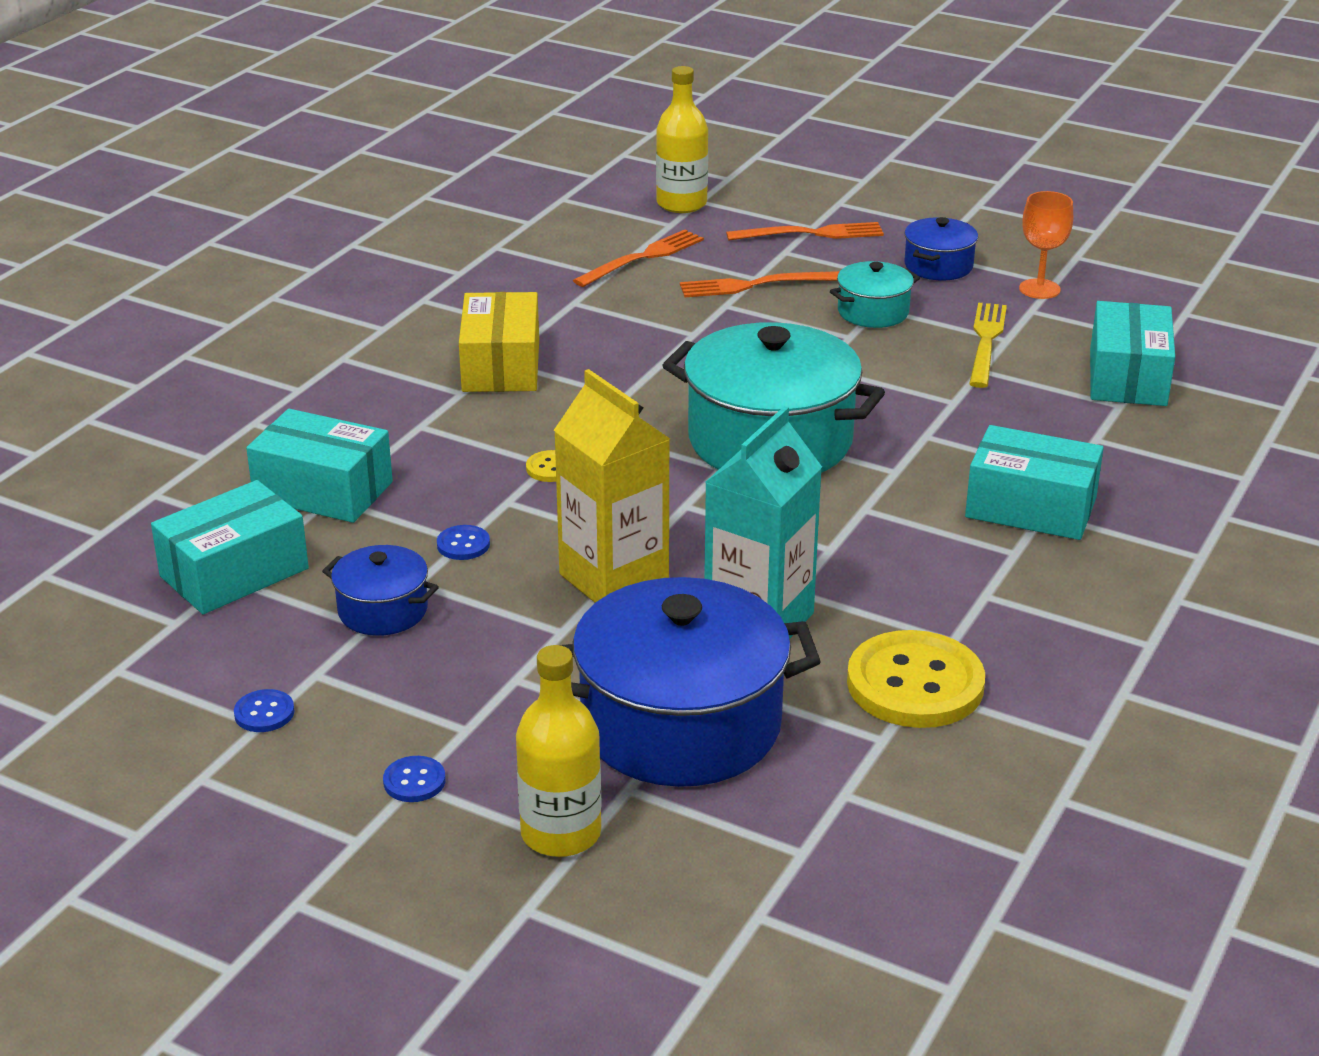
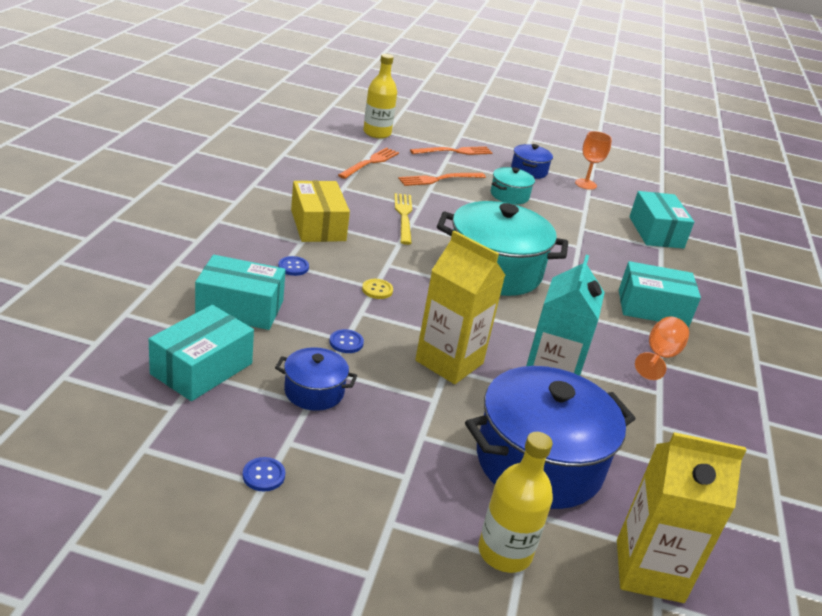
camera: 20 degrees left, 0 degrees up
(414, 781) = (390, 521): blue button -> blue button (293, 267)
(770, 876) = (649, 571): none -> yellow carton
(915, 684) = (656, 423): yellow button -> none
(986, 341) = (576, 212): yellow fork -> yellow fork (404, 216)
(990, 585) = (659, 357): none -> orange goblet

